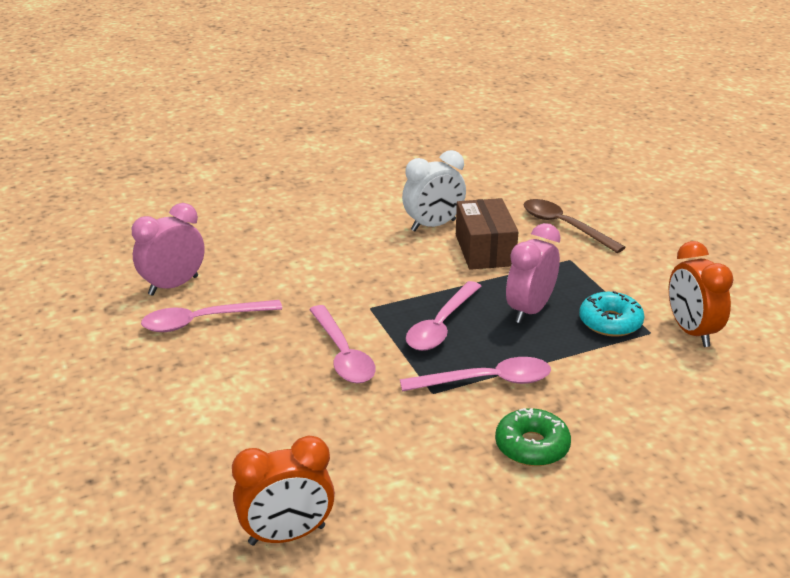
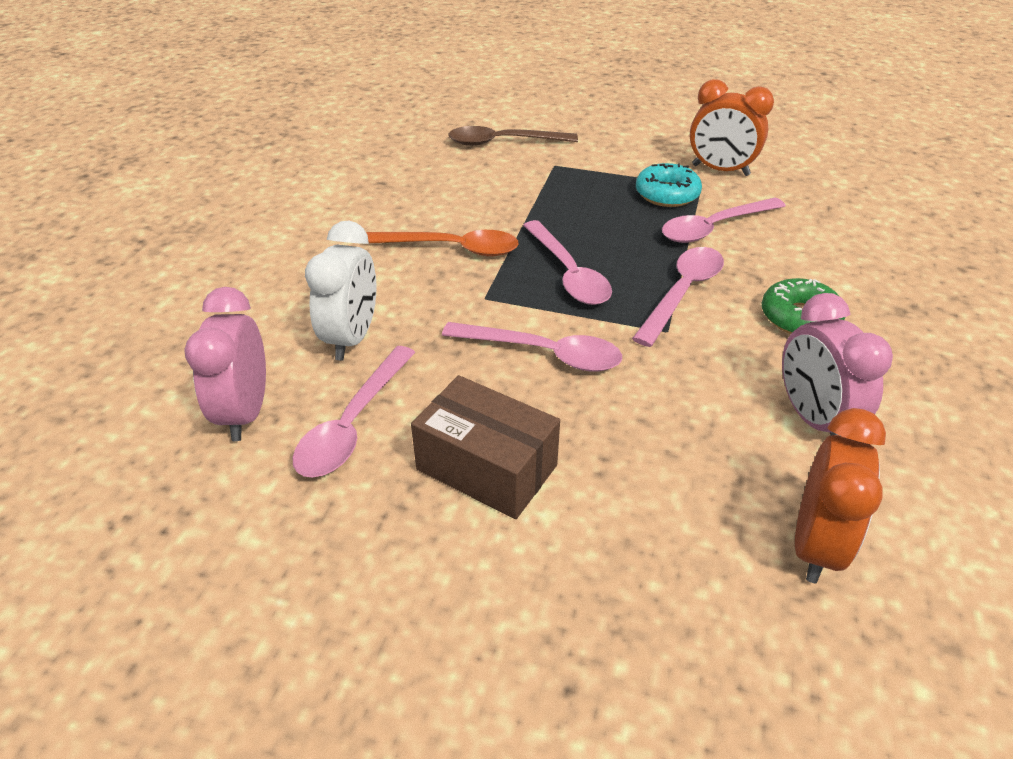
camera: 50 degrees left, 10 degrees up
(404, 271) = (452, 248): none -> orange spoon
(433, 225) = (401, 196): white clock -> white clock (352, 338)
(485, 250) = (481, 193): brown box -> brown box (487, 467)
(530, 310) = (603, 219): pink clock -> pink clock (812, 418)
(597, 362) = (714, 228): none -> pink spoon

